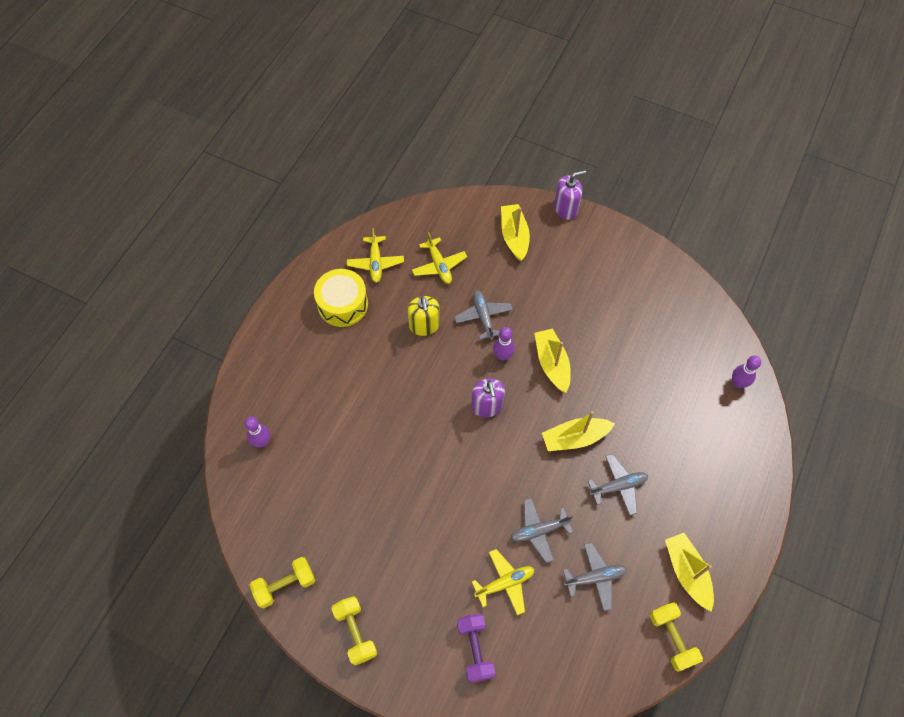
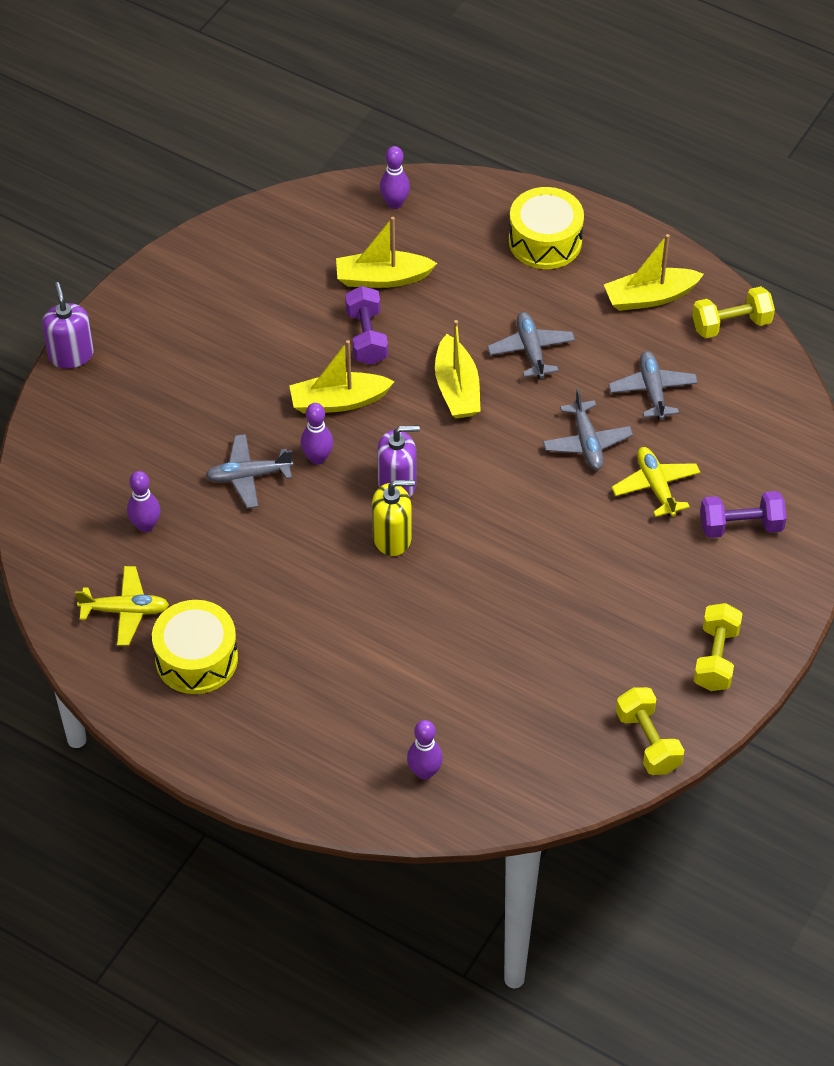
camera: 85 degrees left, 10 degrees down
(355, 632) = (716, 658): yellow dumbbell -> yellow dumbbell turned 60 degrees counterclockwise
(424, 325) = (252, 552): yellow soap dispenser -> yellow soap dispenser (392, 538)
(439, 265) = (145, 525): yellow plane -> purple bowling pin
(514, 236) = (109, 424): yellow boat -> yellow boat (382, 278)
(610, 376) = (366, 337): none -> purple dumbbell
(726, 490) = (545, 241): none -> yellow drum

